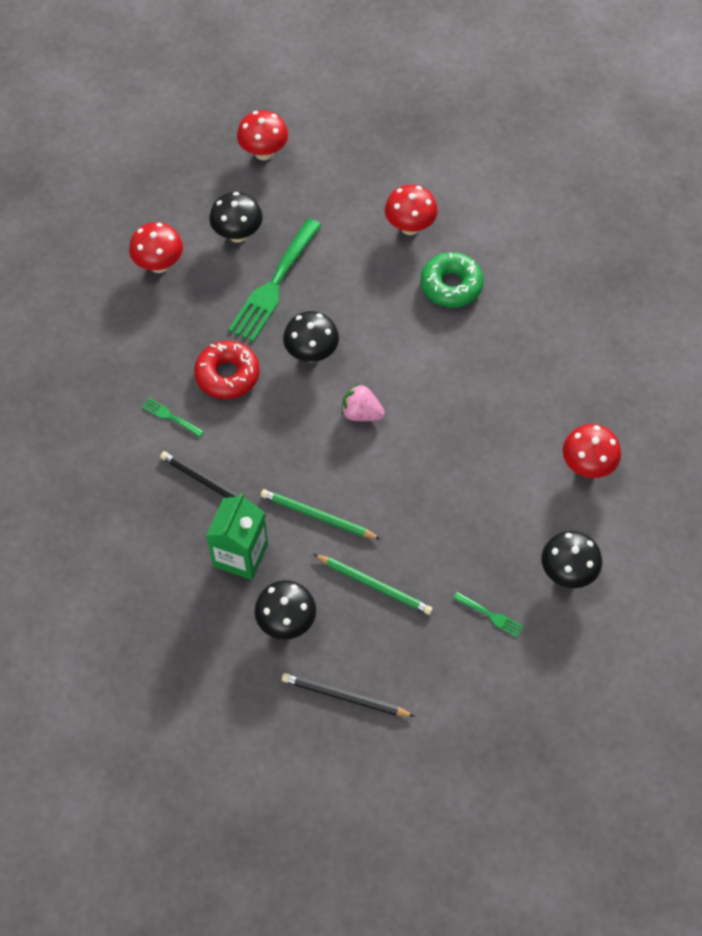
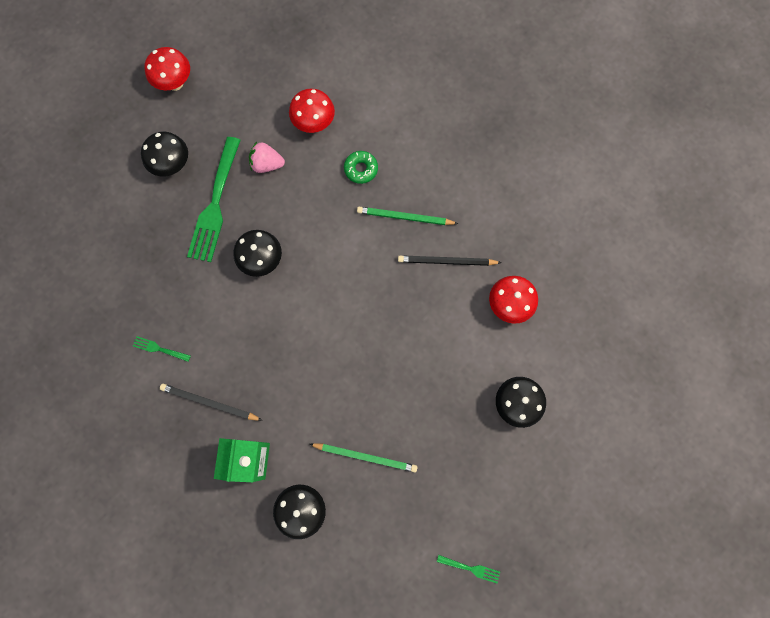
camera: 15 degrees left, 15 degrees up
(159, 265) = (113, 210): red mushroom -> none
(227, 375) = (197, 298): red donut -> none
(317, 516) = (304, 407): green pencil -> green pencil (405, 217)
(344, 697) = (366, 562): black pencil -> black pencil (446, 261)
(361, 413) = (316, 305): pink strawberry -> pink strawberry (267, 164)
(451, 285) = (361, 169): green donut -> green donut, size x0.65
(490, 615) = (464, 458): green fork -> green fork (471, 568)

